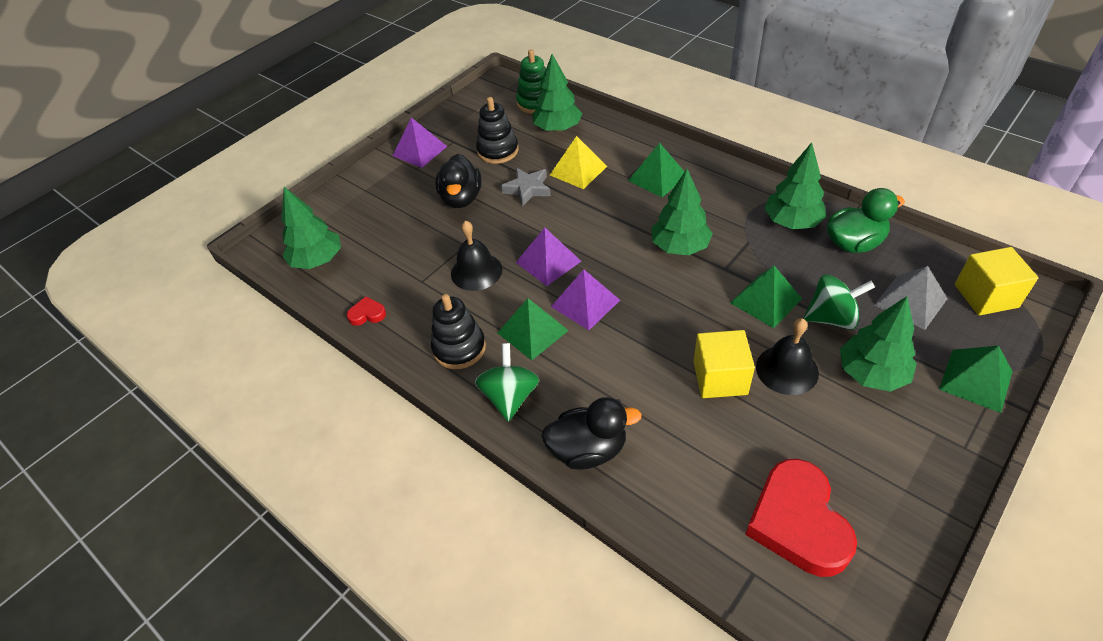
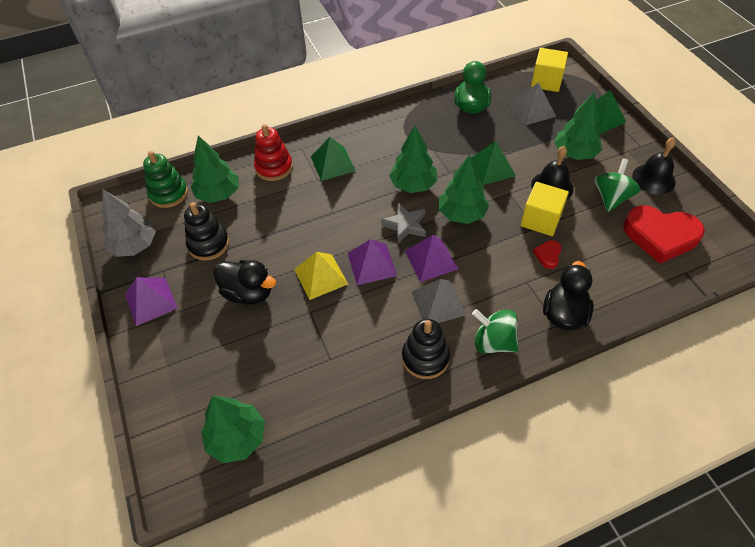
camera: 65 degrees left, 5 degrees up
(367, 314) = (341, 415): red heart -> red heart (548, 255)
(468, 115) = (134, 246): none -> grey tree
(476, 271) = (348, 315): black bell -> black bell (653, 178)
(527, 189) = (277, 244): grey star -> grey star (405, 225)
(532, 331) = (438, 303): green pyramid -> grey pyramid
(578, 170) = (283, 203): yellow pyramid -> yellow pyramid (320, 276)
(618, 144) = (274, 167): none -> red stacking toy
(792, 222) = (432, 122): green tree -> green tree (461, 214)
(832, 318) = (524, 147): green spinning top -> green spinning top (611, 198)

